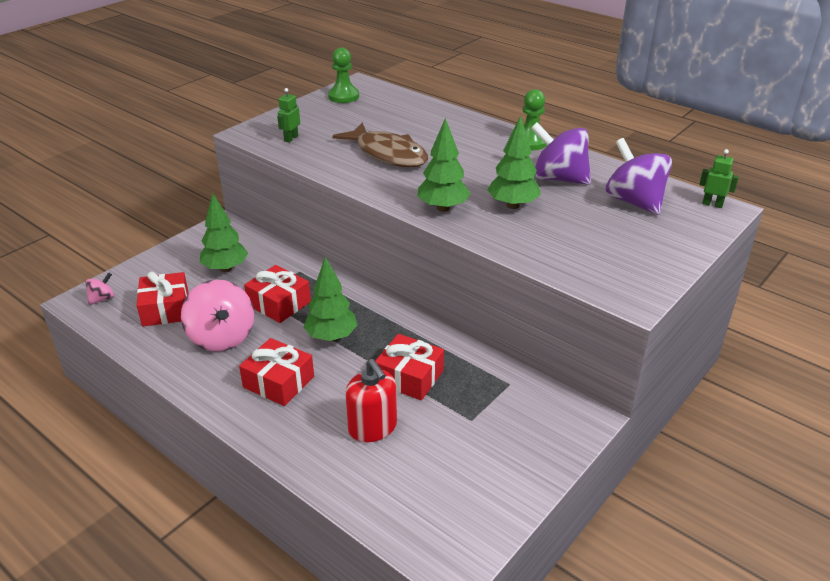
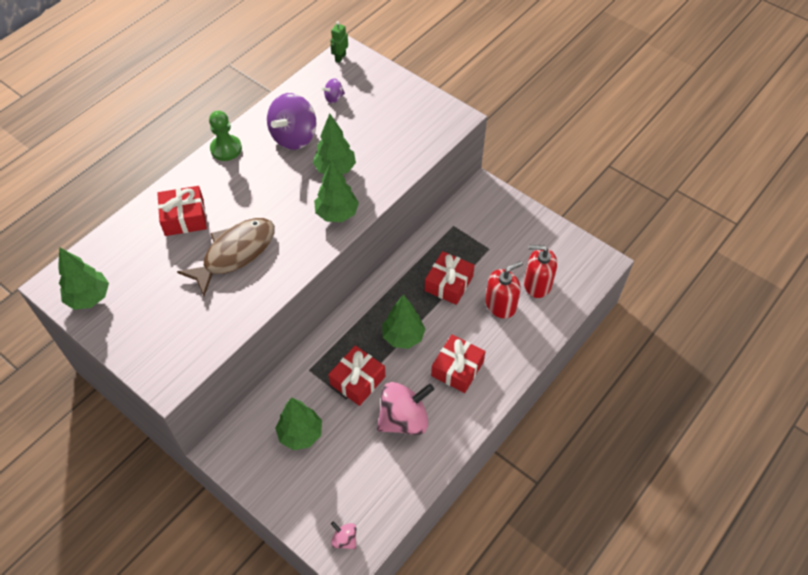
camera: 90 degrees left, 20 degrees up
(165, 309) = (363, 475): red gift -> red gift (184, 218)
(291, 138) = (188, 338): green robot -> none
(343, 96) = (89, 298): green pawn -> green tree
(407, 471) = (537, 284): none -> red soap dispenser
(634, 201) = (334, 98): purple spinning top -> purple spinning top, size x0.46

